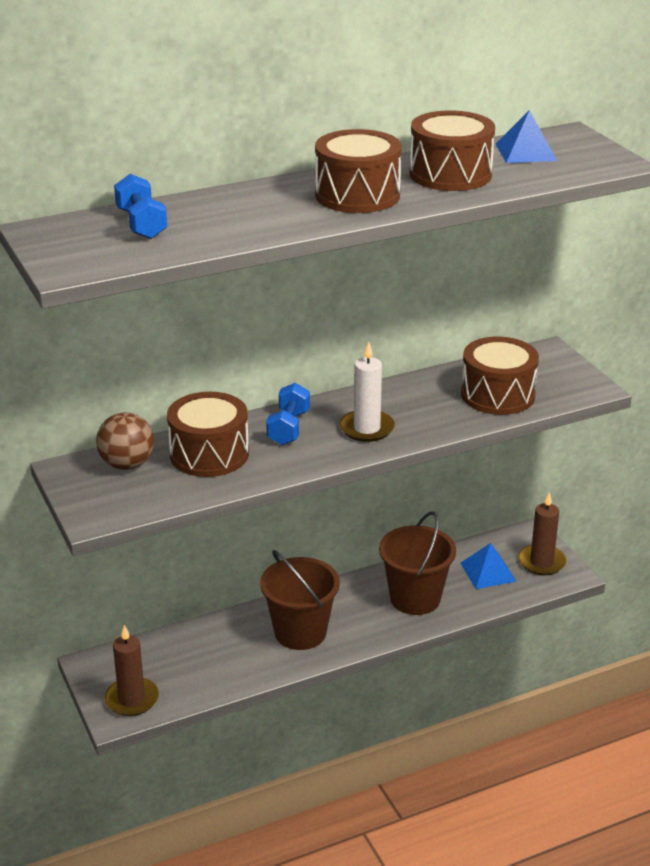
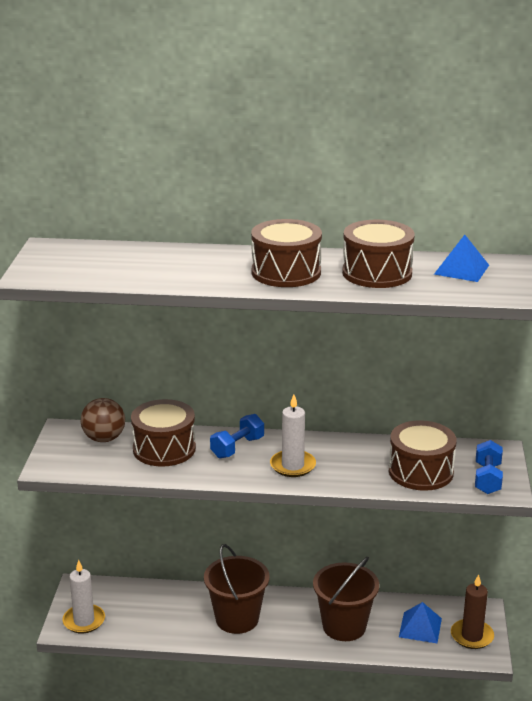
camera: 30 degrees right, 5 degrees down
(132, 699) = (84, 621): brown candle -> white candle
(141, 224) = (114, 258): blue dumbbell -> blue dumbbell (487, 479)

